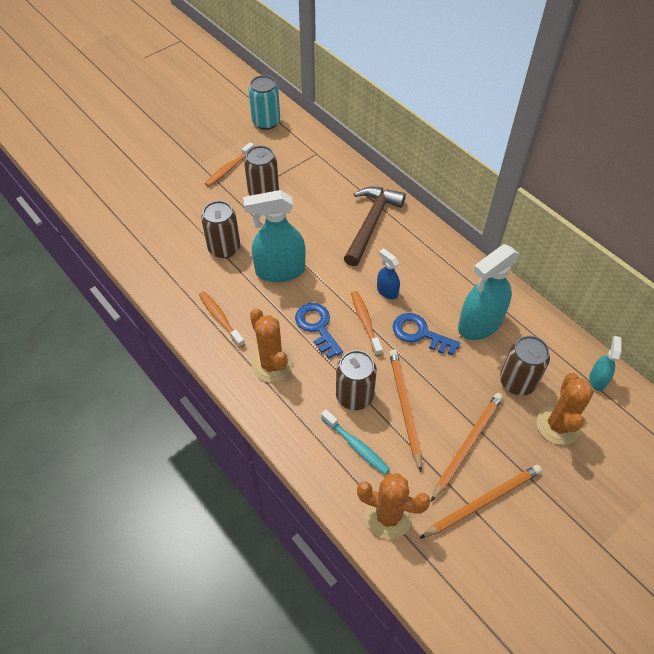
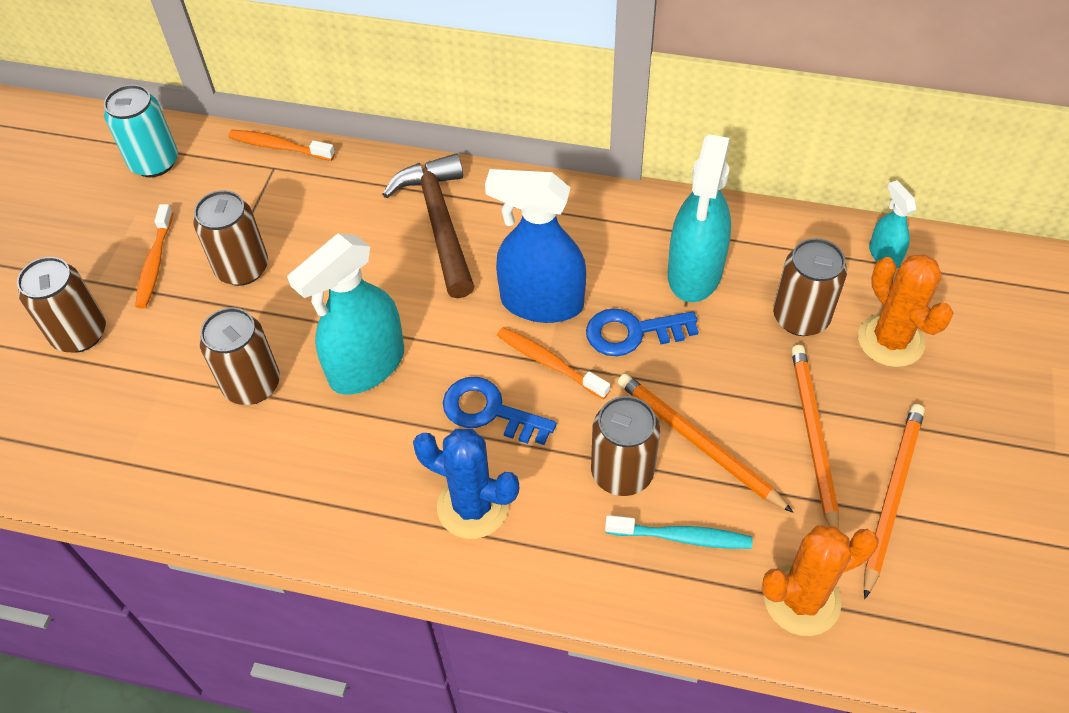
camera: 35 degrees left, 0 degrees up
(173, 182) = (80, 334): none -> brown can
(220, 318) = (338, 491): orange toothbrush -> orange toothbrush (279, 146)
(272, 365) = (473, 507): orange cactus -> blue cactus
(387, 291) = (541, 303): blue spray bottle -> blue spray bottle, size x2.00

